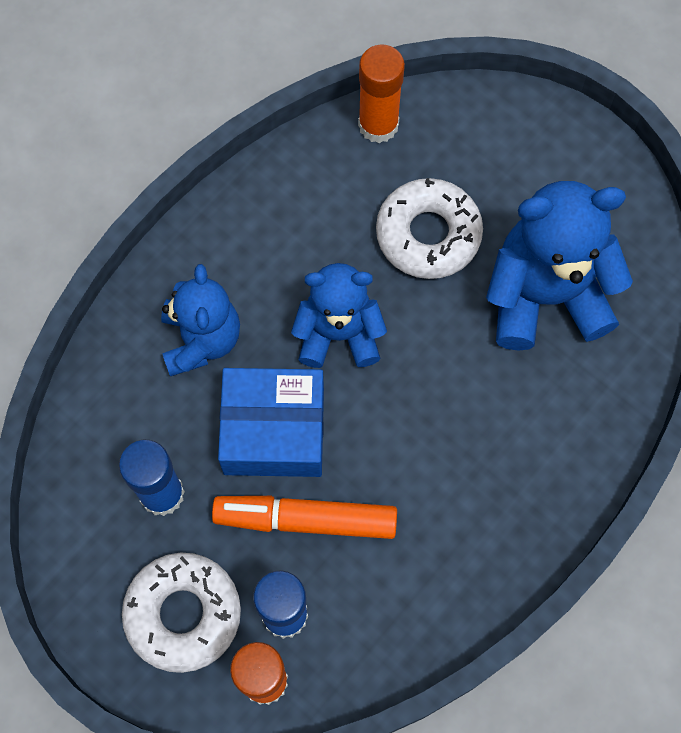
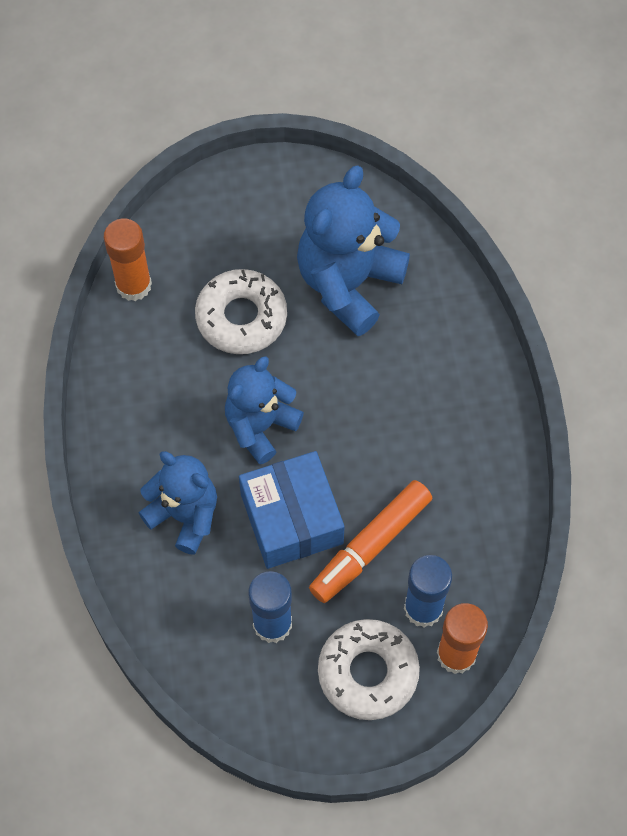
camera: 50 degrees left, 5 degrees down
(274, 431) = (291, 519): blue box -> blue box turned 60 degrees counterclockwise

